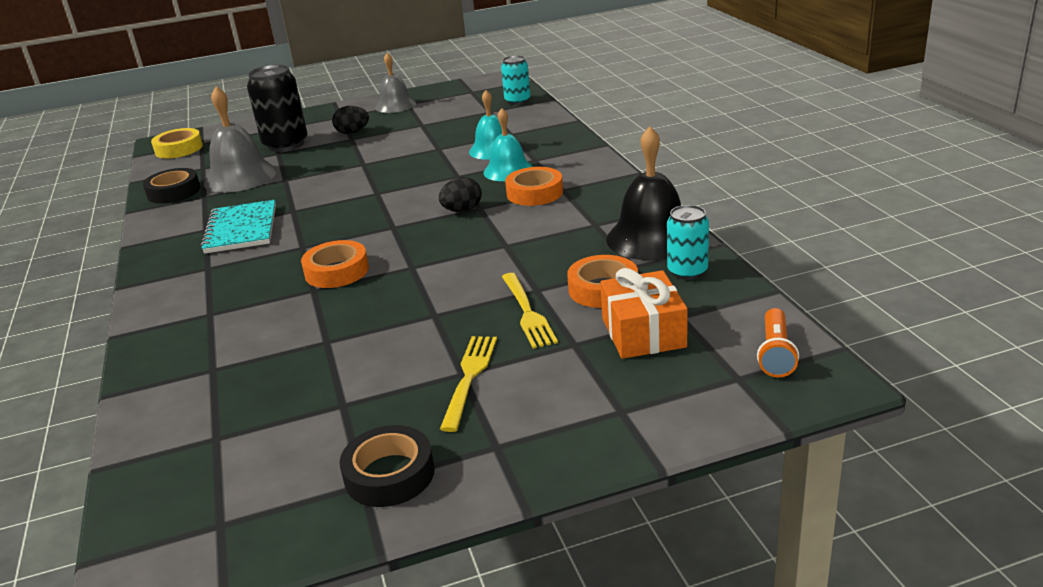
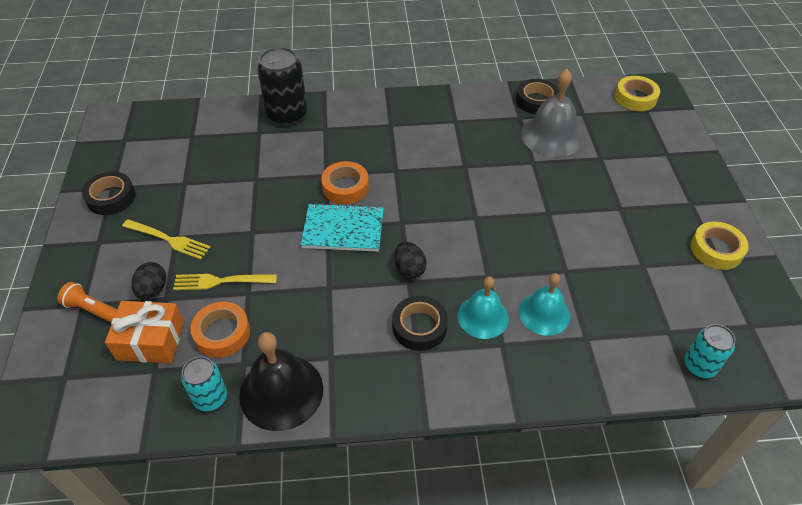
camera: 100 degrees right, 20 degrees up
(241, 229) = (444, 139): turquoise notebook -> turquoise notebook (343, 229)
(286, 145) = (620, 162): black can -> black can (287, 115)
(352, 132) = (637, 210): black egg -> black egg (153, 290)
(395, 105) = (716, 249): grey bell -> yellow tape
(534, 193) = (419, 327): orange tape -> black tape
(775, 353) = (70, 411): orange flashlight -> orange flashlight (93, 310)

